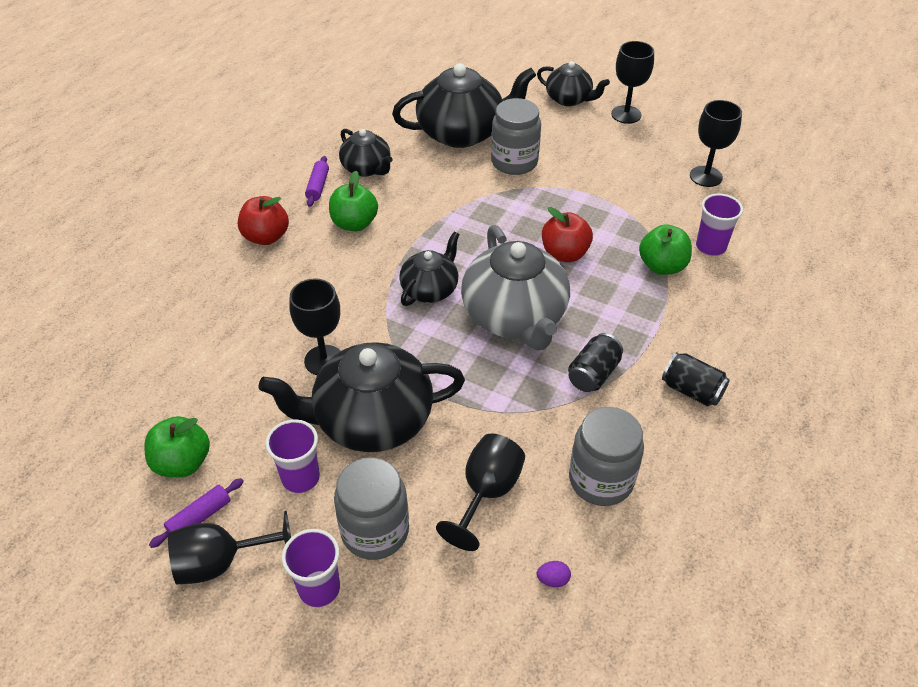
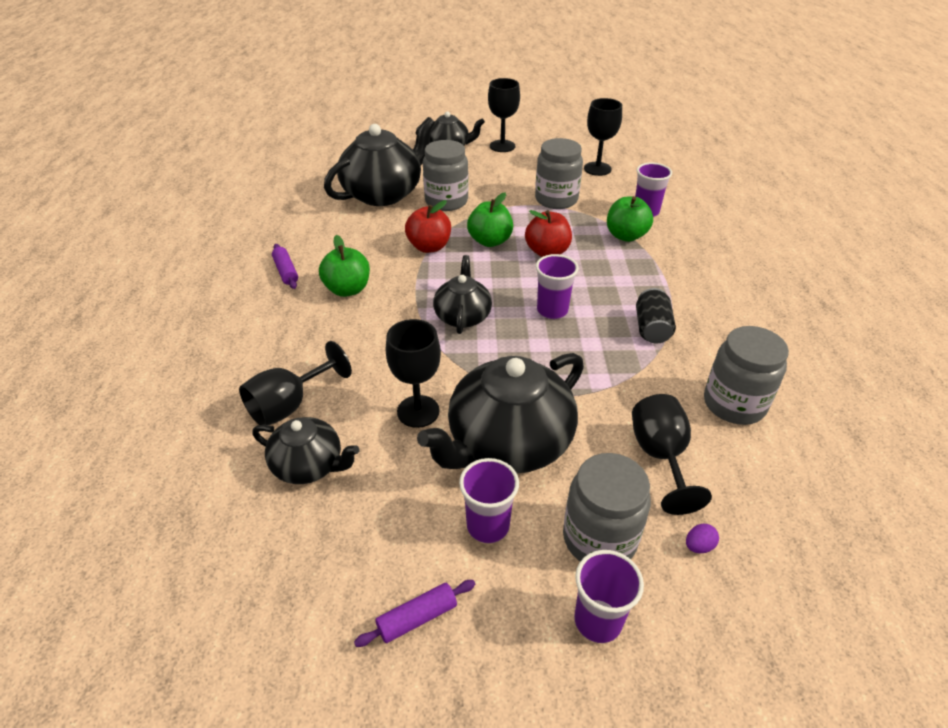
camera: 30 degrees left, 5 degrees down
(182, 462) = (352, 572): green apple -> green apple (490, 241)
(200, 517) = (417, 618): purple rolling pin -> purple rolling pin turned 45 degrees clockwise
(221, 562) = (479, 651): black goblet -> black goblet (289, 405)
(266, 237) = (269, 329): red apple -> red apple (429, 247)
(367, 168) = (321, 243): black teapot -> black teapot (309, 465)
(515, 317) = (552, 310): grey teapot -> purple cup
(553, 580) = (777, 500): purple egg -> purple egg (698, 546)
(626, 198) = (556, 199): none -> grey jar
(691, 390) = (730, 311): black can -> none

